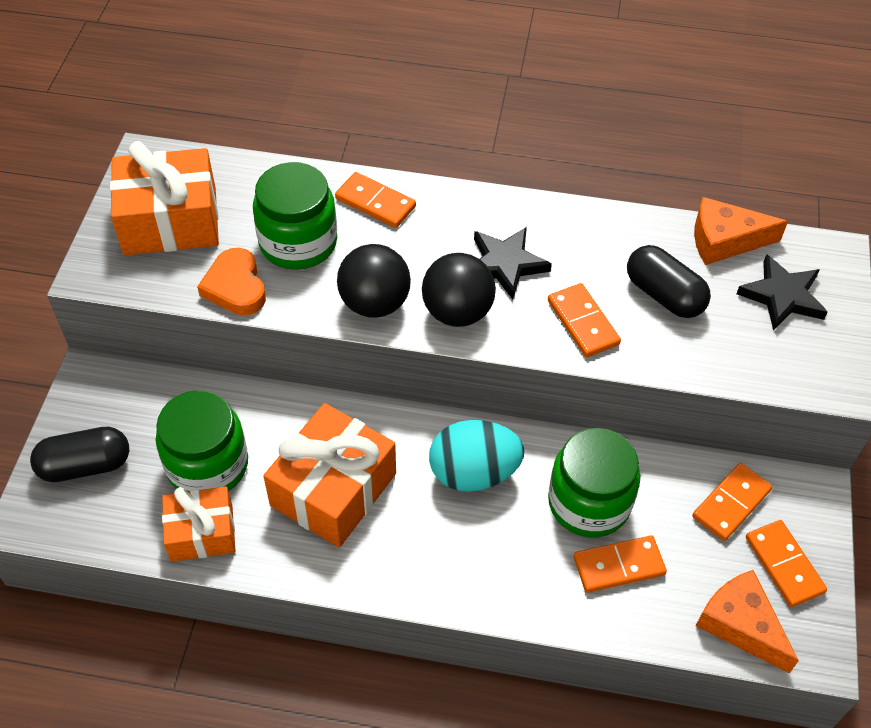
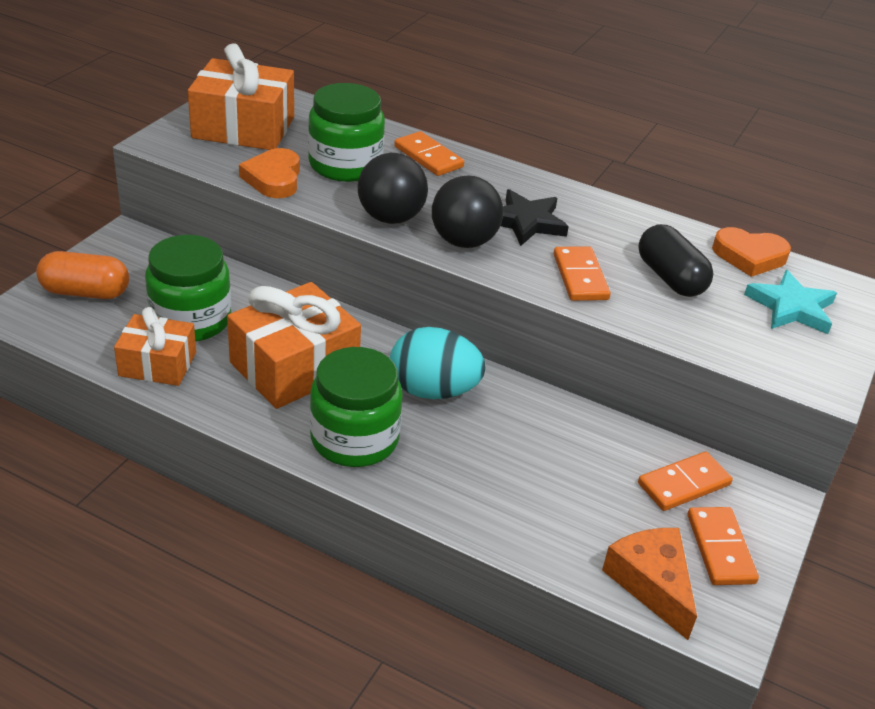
camera: 15 degrees right, 15 degrees down
(85, 465) = (85, 292): black capsule -> orange capsule
(589, 502) = (536, 443): green jar -> green jar (354, 439)
(619, 566) = (543, 500): orange domino -> none
(725, 240) = (749, 256): orange cheese -> orange heart
(782, 296) = (791, 307): black star -> turquoise star

